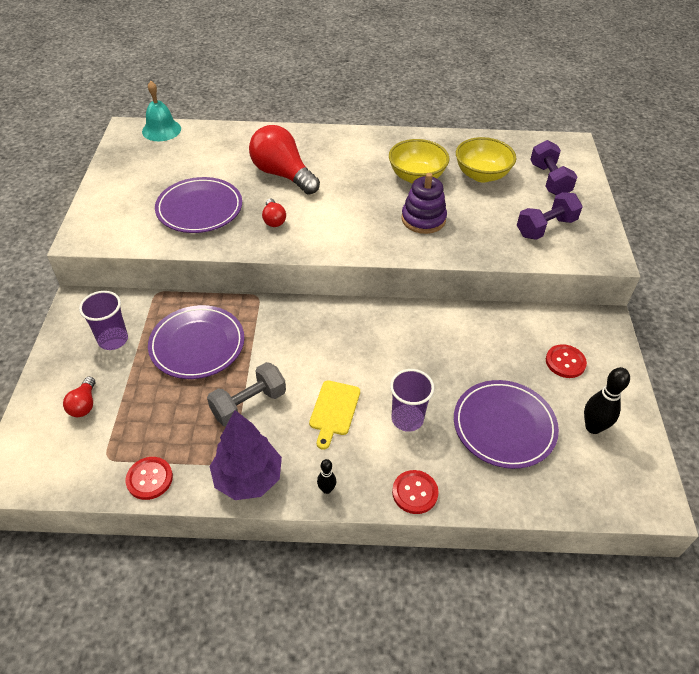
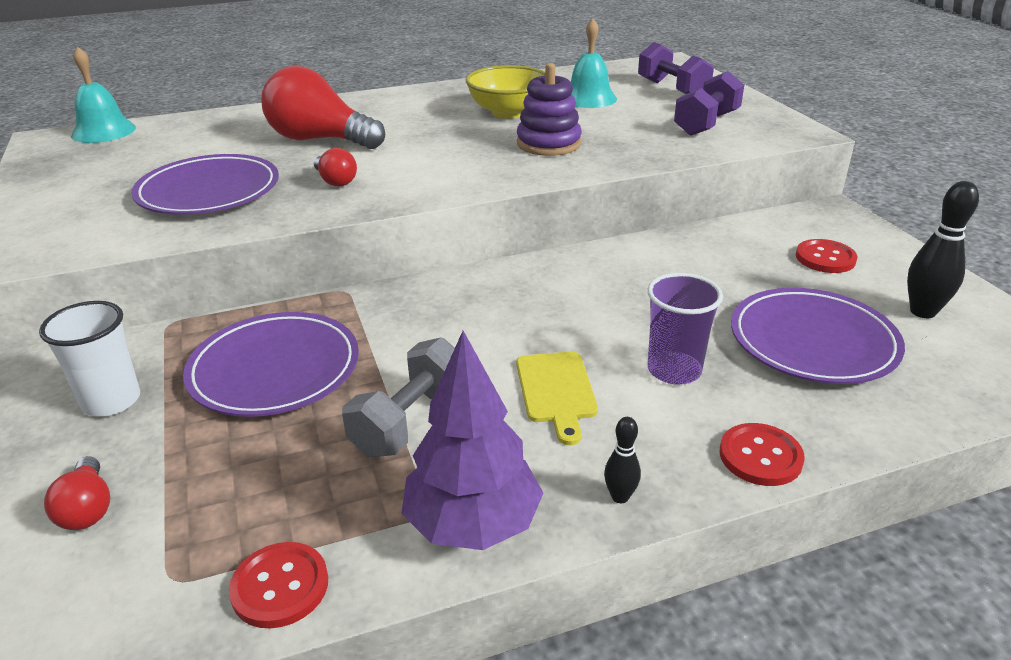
camera: 20 degrees left, 15 degrees down
(113, 340) = (111, 401): purple cup -> white cup
(481, 175) = (589, 98): yellow bowl -> turquoise bell

